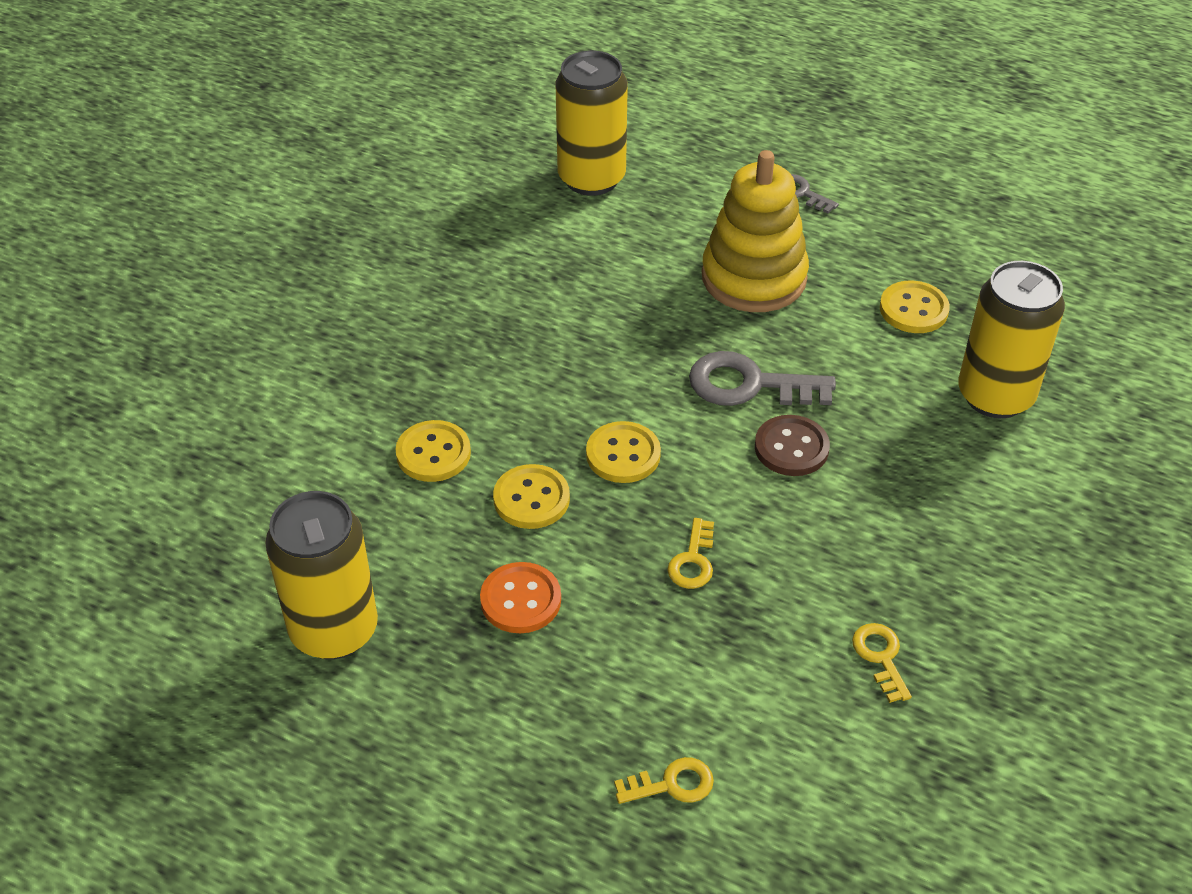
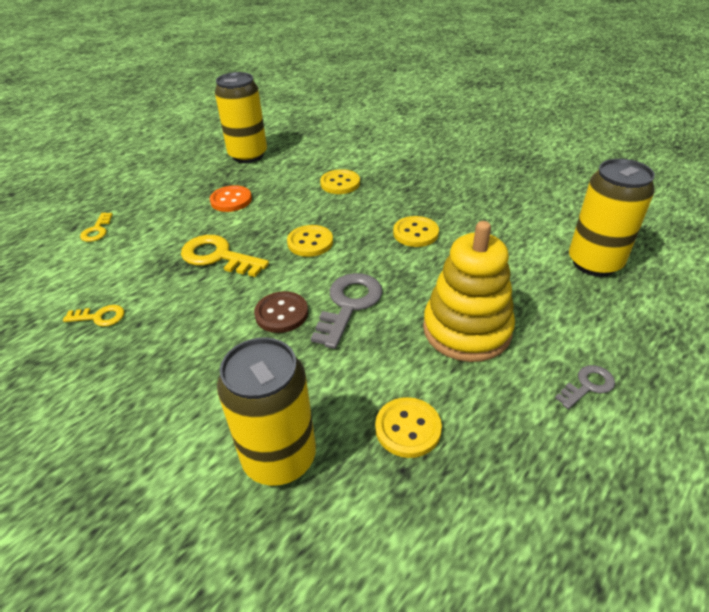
camera: 105 degrees right, 5 degrees down
(531, 499) = (293, 209): yellow button -> yellow button (415, 233)
(693, 560) = (218, 256): yellow key -> yellow key, size x1.81

